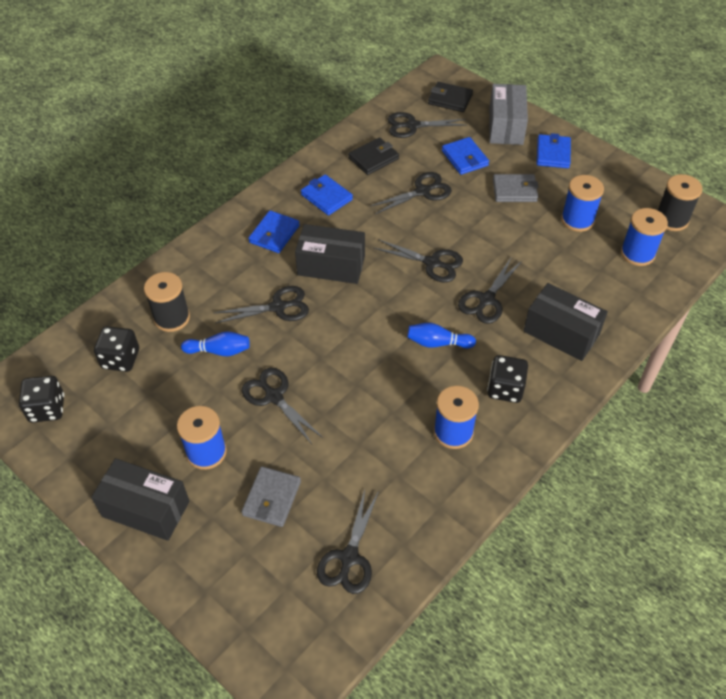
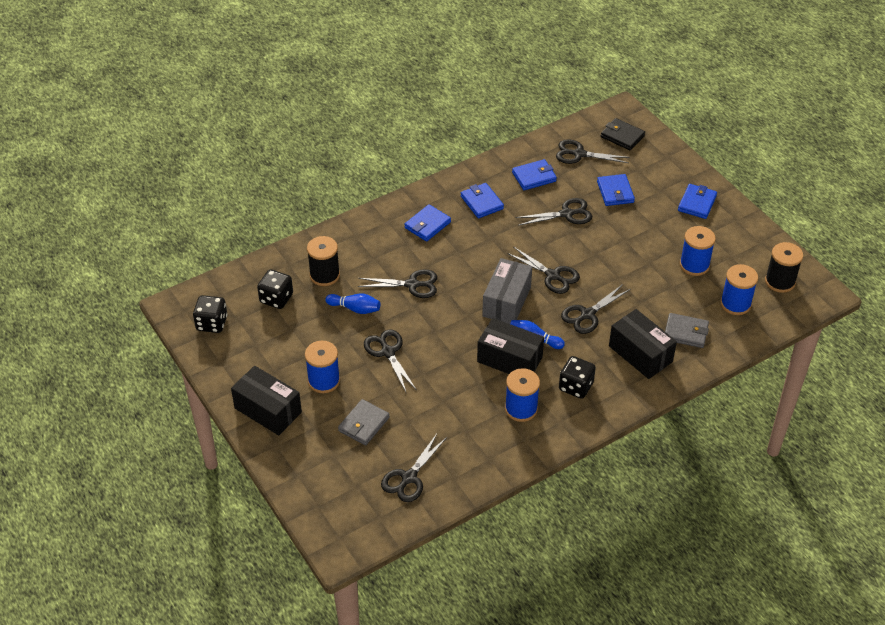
camera: 15 degrees right, 5 degrees down
(331, 265) = (466, 260): black box -> black box (509, 359)
(373, 158) = (534, 177): black wallet -> blue wallet
(506, 126) = (664, 170): grey box -> grey box (506, 301)
(514, 190) = (648, 229): grey wallet -> grey wallet (685, 332)

